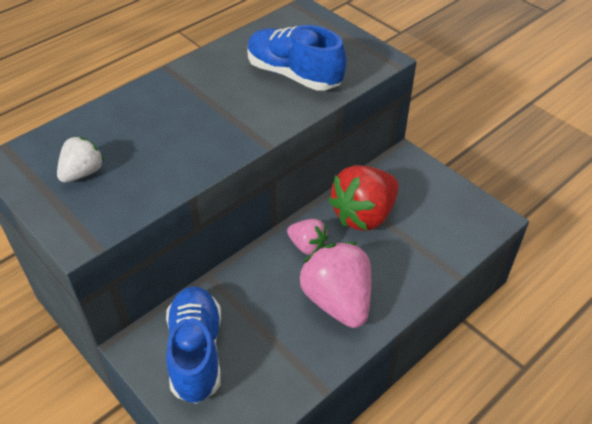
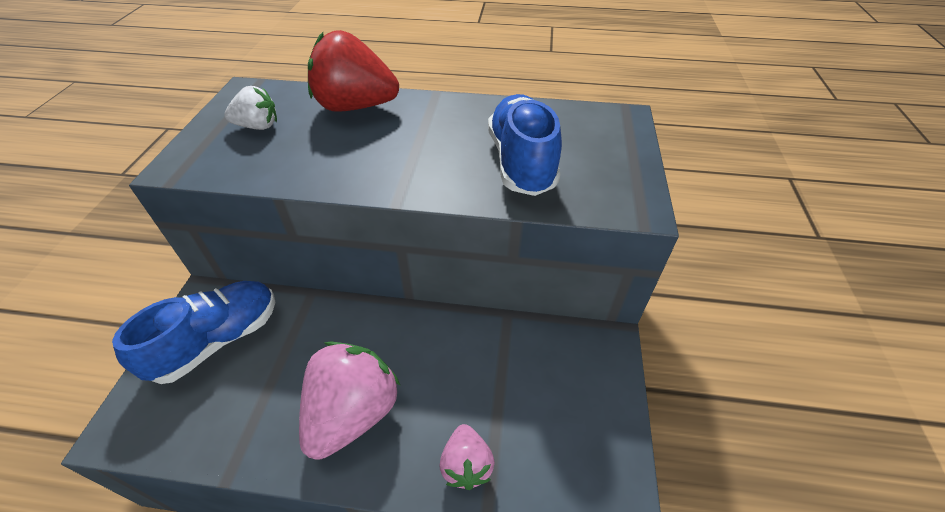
camera: 50 degrees right, 0 degrees up
(307, 246) = (405, 339): pink strawberry -> pink strawberry (466, 465)
(364, 215) = (489, 359): red strawberry -> red strawberry (355, 107)

